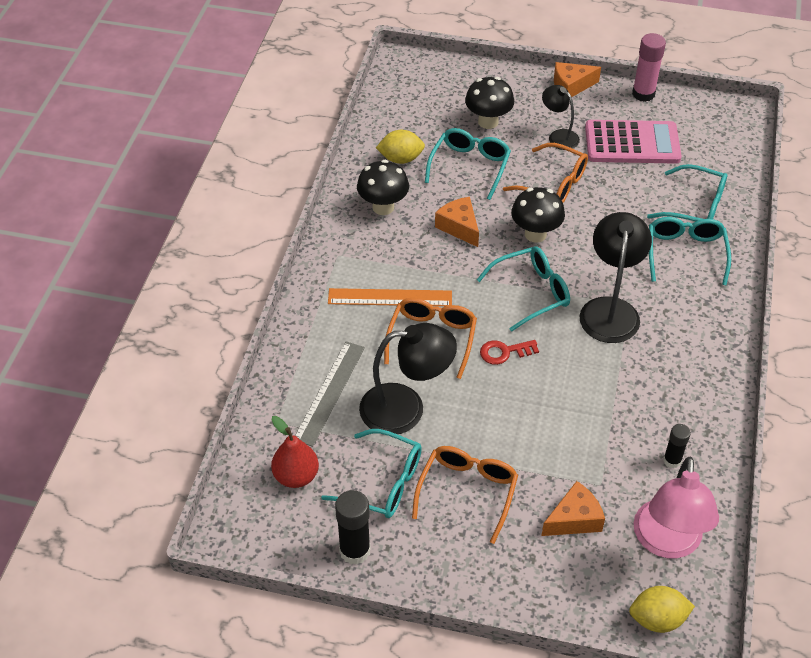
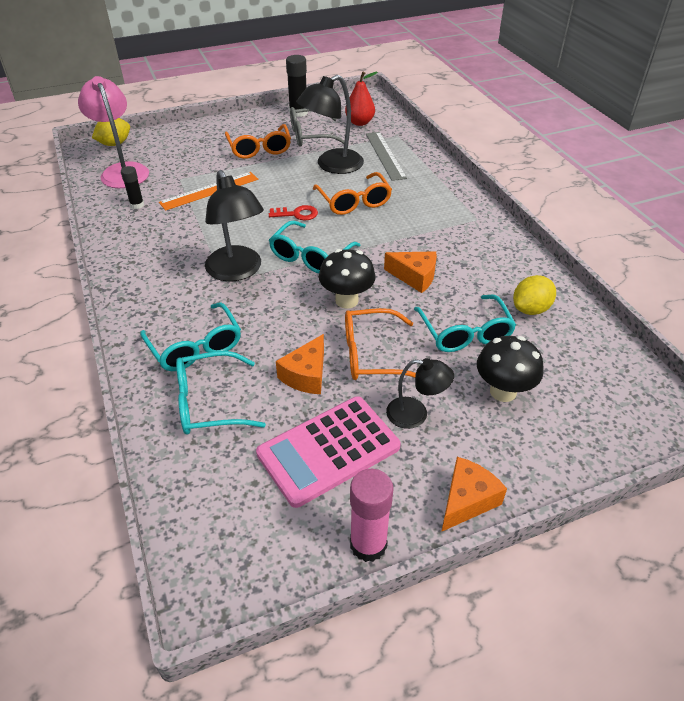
camera: 145 degrees right, 5 degrees down
(382, 482) = (311, 136): turquoise glasses -> grey glasses
(383, 207) = (491, 264): black mushroom -> none
(390, 298) = (409, 211): orange ruler -> orange ruler (209, 191)
(504, 352) = (297, 214): red key -> red key turned 45 degrees clockwise
(574, 519) = (187, 160): orange cheese -> orange cheese (306, 375)

